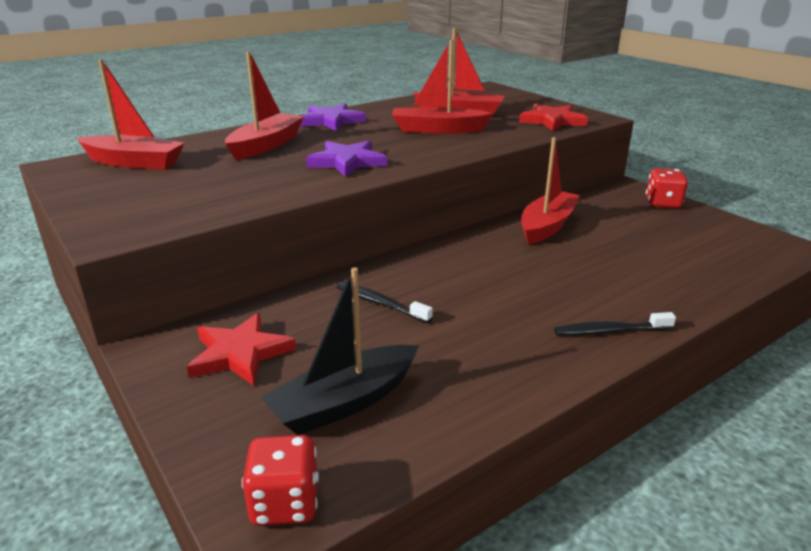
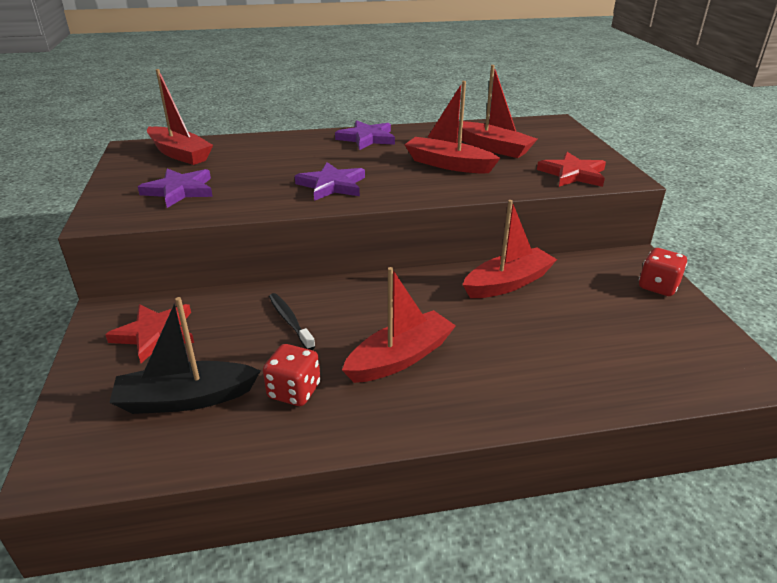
camera: 25 degrees right, 5 degrees up
(179, 194) = (179, 190): none -> purple star
(266, 145) = (288, 155): red boat -> red boat (400, 357)
(285, 503) = (78, 463): red dice -> red dice (294, 391)
(610, 331) = (455, 408): black toothbrush -> none

